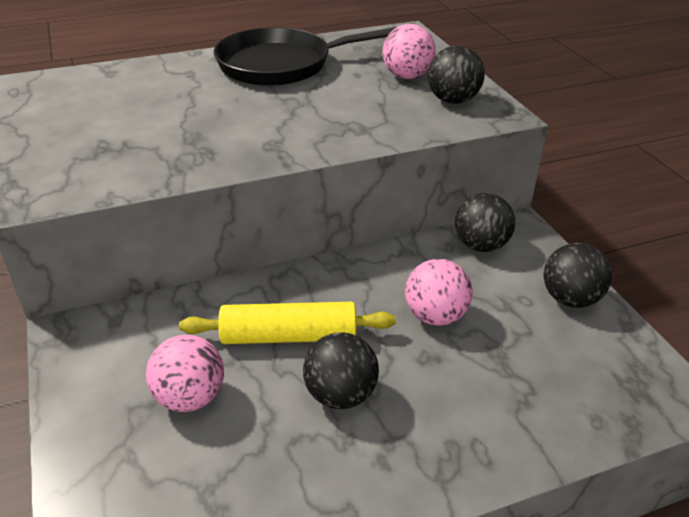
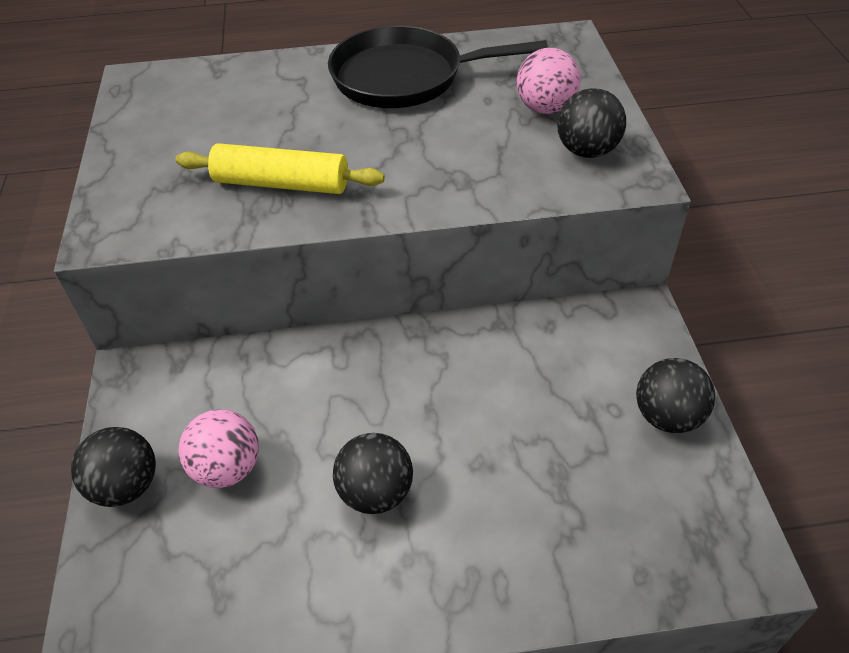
camera: 15 degrees right, 10 degrees up
(289, 336) = (343, 413): yellow rolling pin -> yellow rolling pin (281, 184)
(435, 316) = (505, 414): pink ball -> none
(480, 245) = (587, 330): black ball -> black ball (126, 486)

